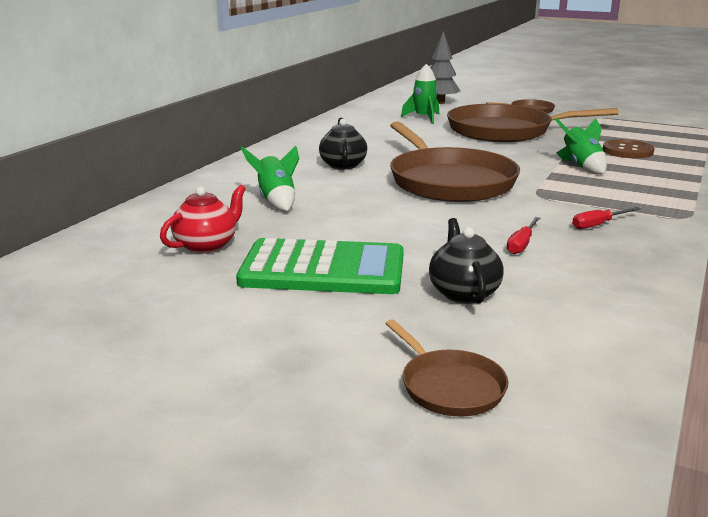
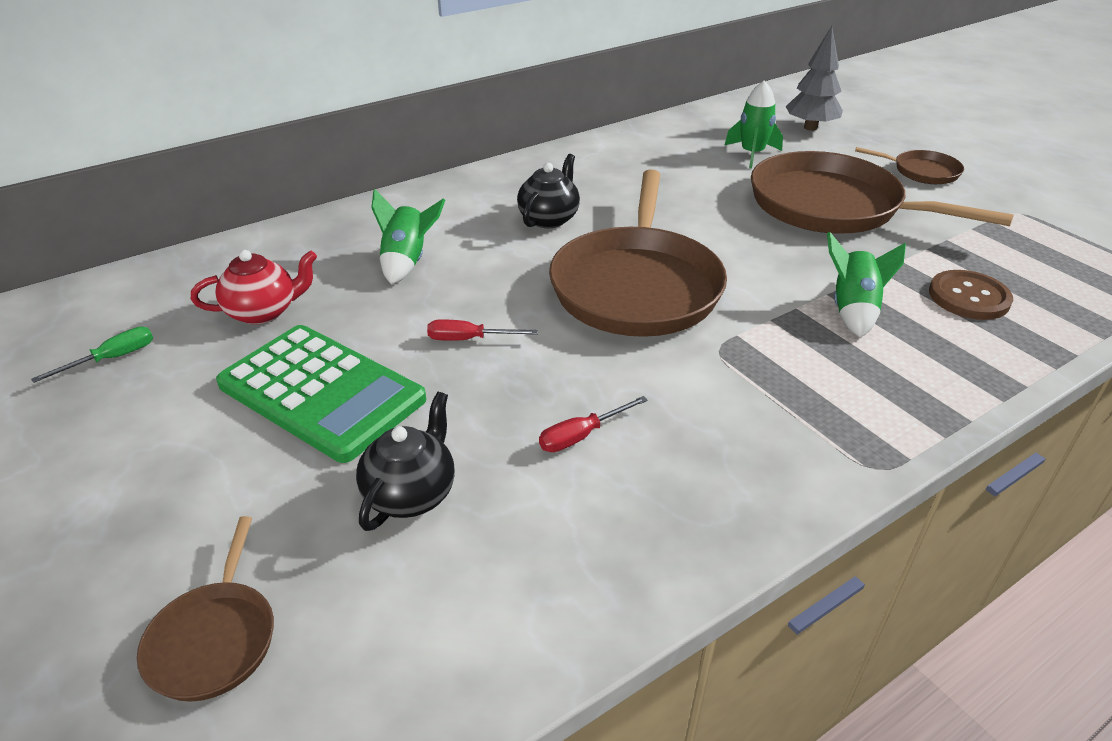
camera: 30 degrees right, 15 degrees up
(118, 295) = (112, 358): none -> green screwdriver
(598, 225) = (728, 436): red screwdriver -> red screwdriver (469, 339)

